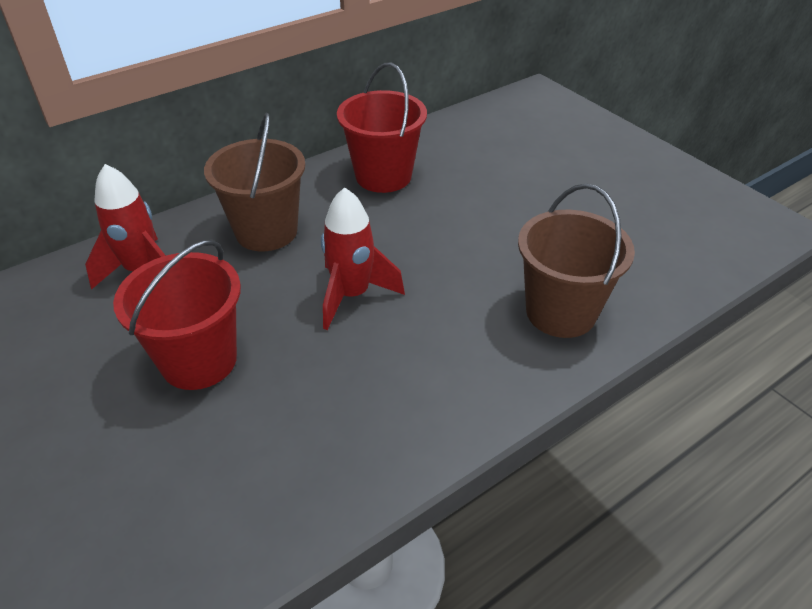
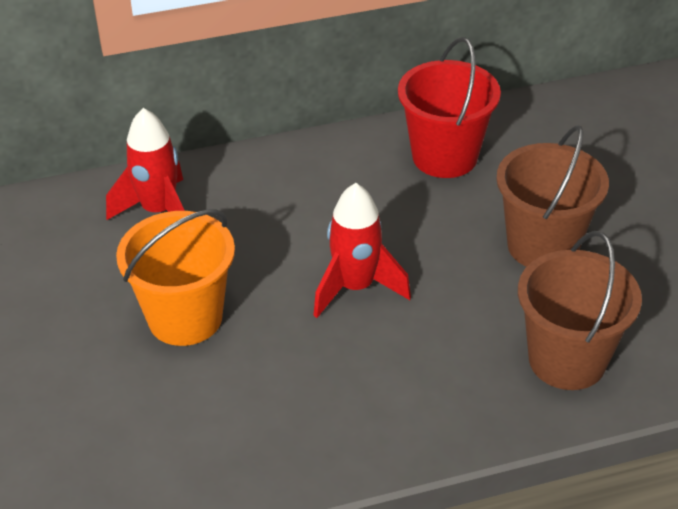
camera: 20 degrees right, 0 degrees up
(199, 360) = (185, 318): red bucket -> orange bucket
(266, 231) = (294, 196): brown bucket -> brown bucket (542, 246)

